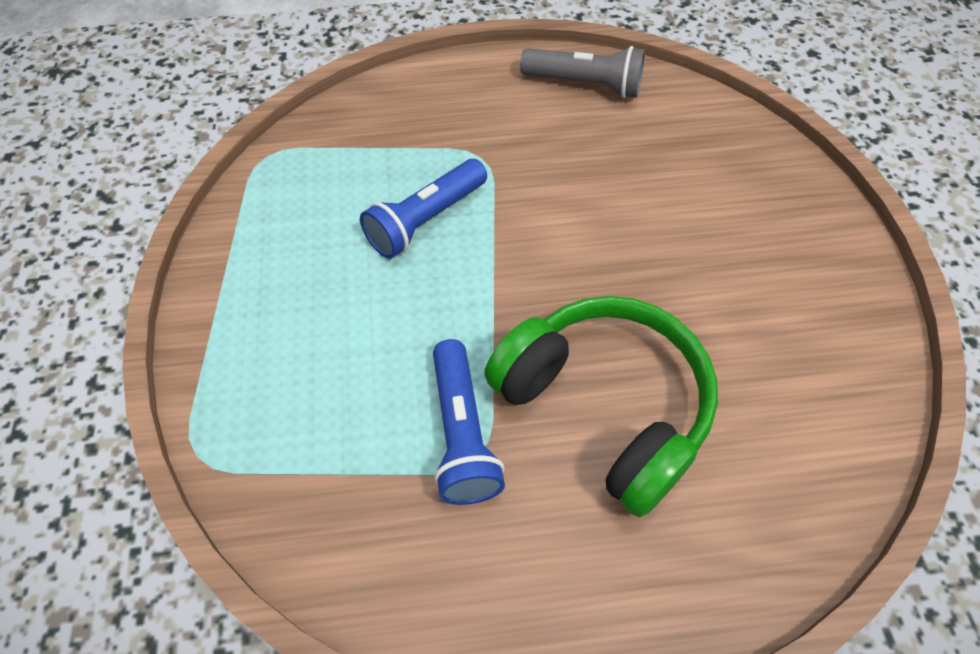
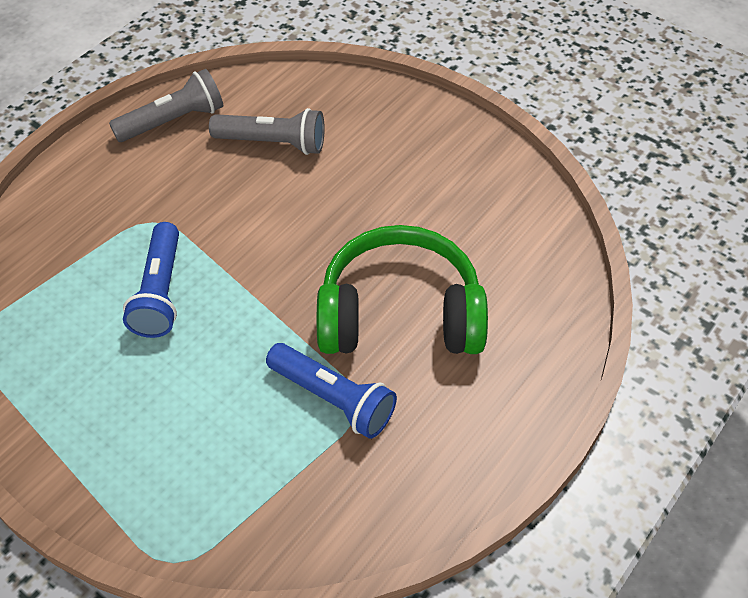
camera: 45 degrees left, 5 degrees down
(651, 159) = (273, 143): none -> grey flashlight

